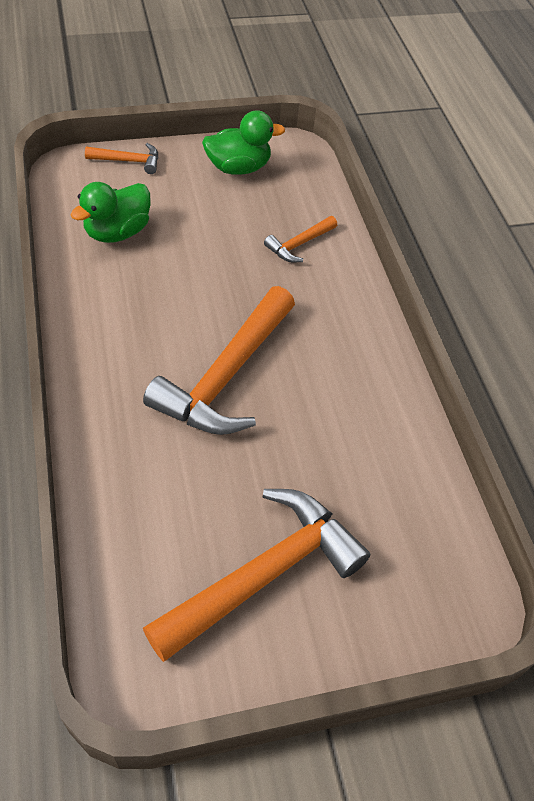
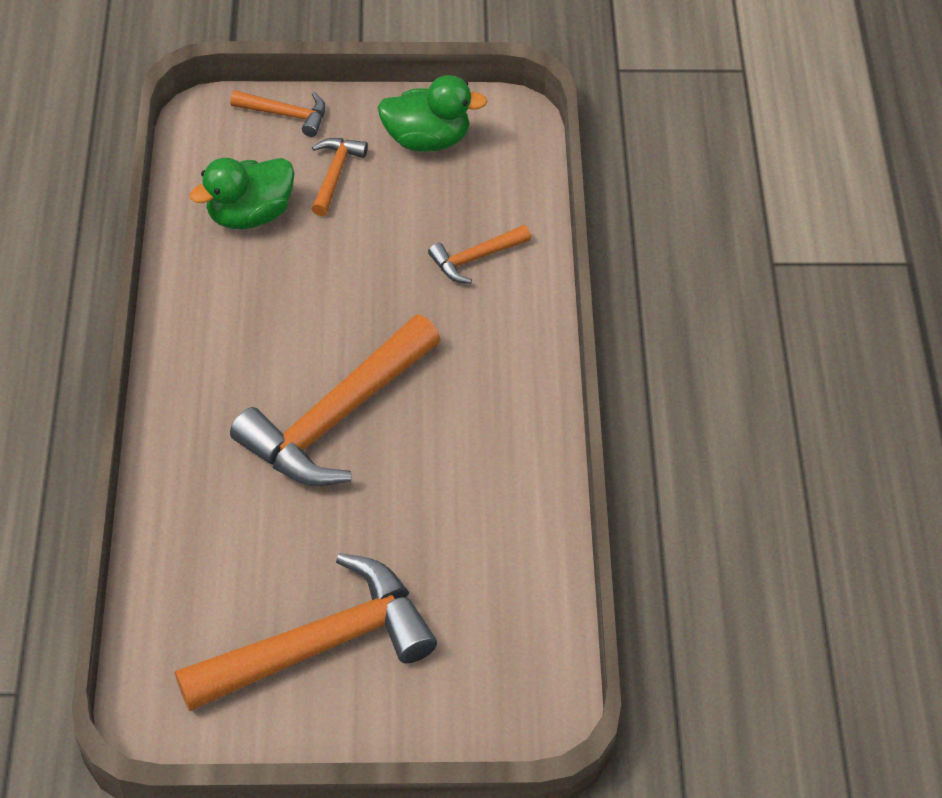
camera: 15 degrees right, 0 degrees up
(176, 197) = (335, 174): none -> orange hammer

